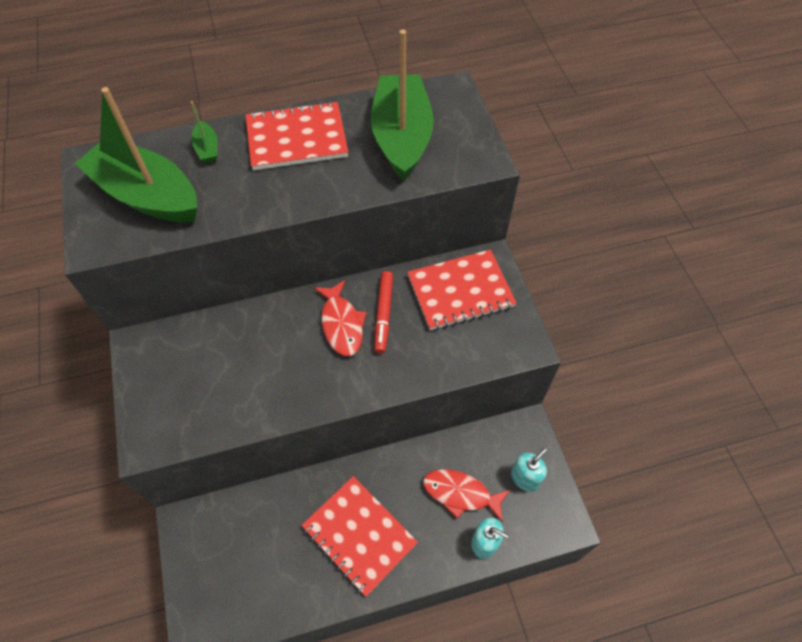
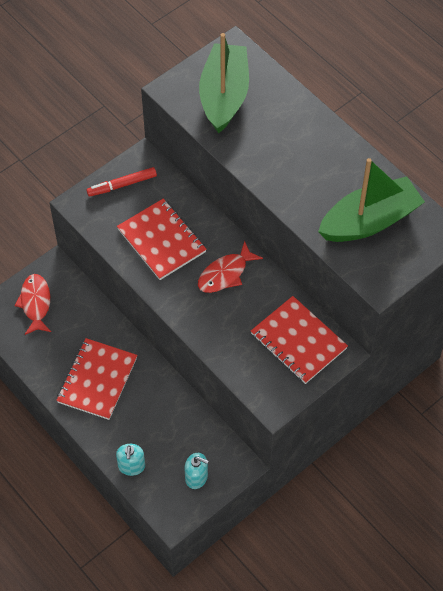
camera: 65 degrees right, 0 degrees up
(207, 148) = (285, 107): green boat -> none
(297, 138) = (327, 155): red notebook -> red notebook (161, 241)
(383, 314) = (248, 297): red marker -> red marker (122, 185)
(460, 493) = (161, 435): red fish -> red fish (35, 303)

